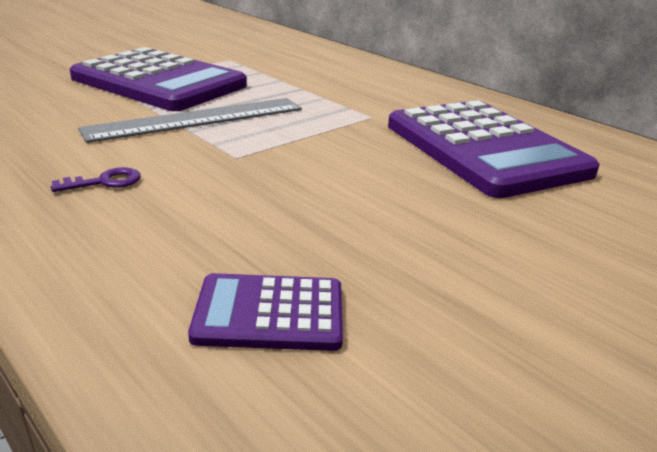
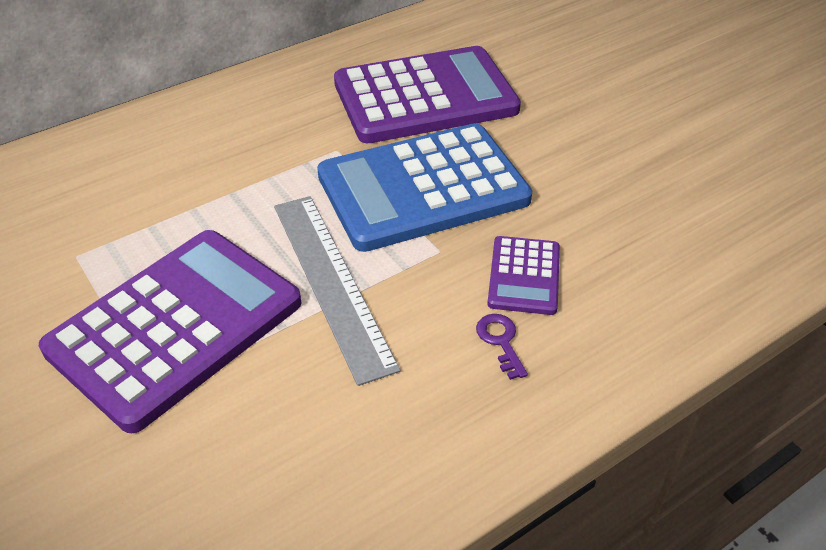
camera: 80 degrees left, 15 degrees up
(269, 313) = (684, 237): purple calculator -> purple calculator (524, 276)
(328, 149) = (423, 188): none -> blue calculator

